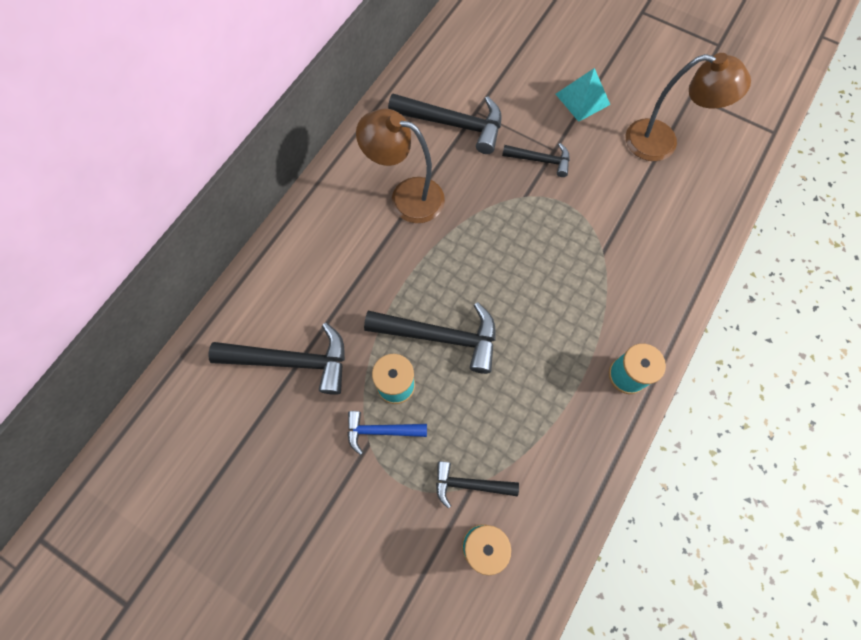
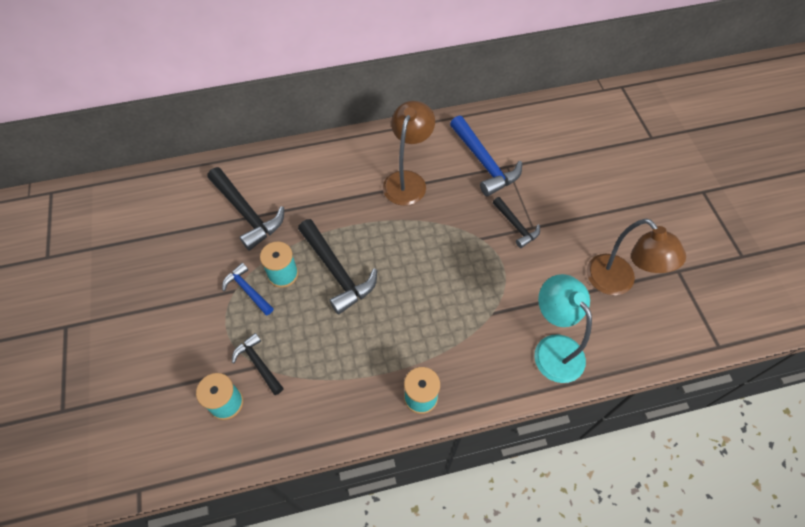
camera: 45 degrees right, 10 degrees down
(406, 197) = (407, 180): brown lamp -> brown lamp turned 45 degrees clockwise
(453, 124) = (484, 163): black hammer -> blue hammer
(582, 99) = (590, 212): turquoise pyramid -> none
(675, 239) = (553, 348): none -> turquoise lamp

